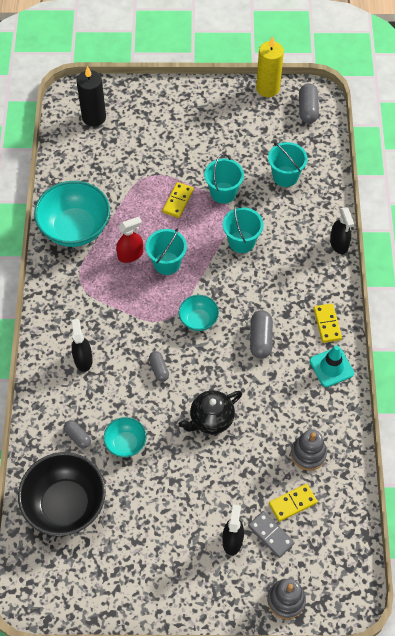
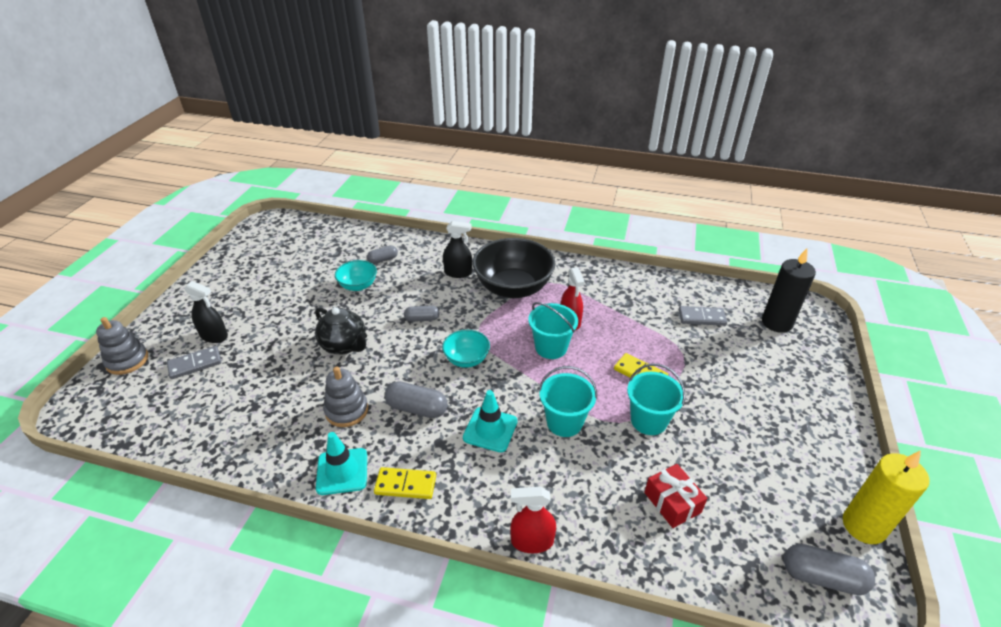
camera: 105 degrees right, 20 degrees down
(65, 504) = (327, 246): black bowl -> black bowl (513, 288)
(75, 228) = (614, 288): turquoise bowl -> none
(100, 165) = (701, 317): none -> grey domino
(211, 419) = (344, 345): black teapot -> black teapot turned 150 degrees clockwise
(264, 286) = (490, 429): none -> turquoise traffic cone
(285, 176) = (672, 502): turquoise bucket -> red gift
(292, 503) = (211, 389): yellow domino -> none
(308, 454) = (251, 416): grey stacking toy -> grey stacking toy (347, 410)
(339, 244) = (532, 541): black spray bottle -> red spray bottle

